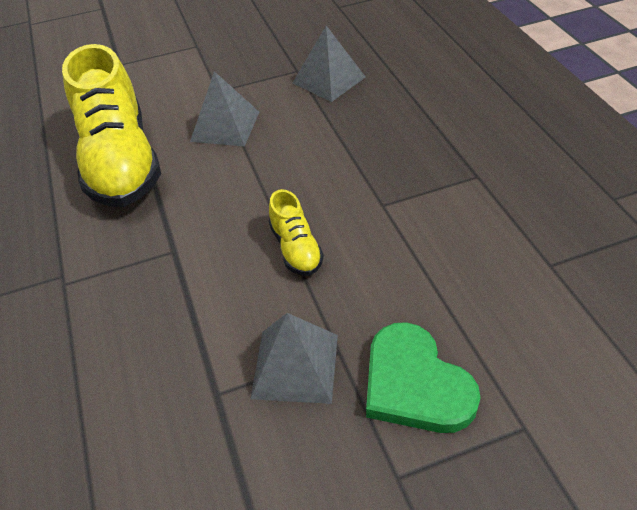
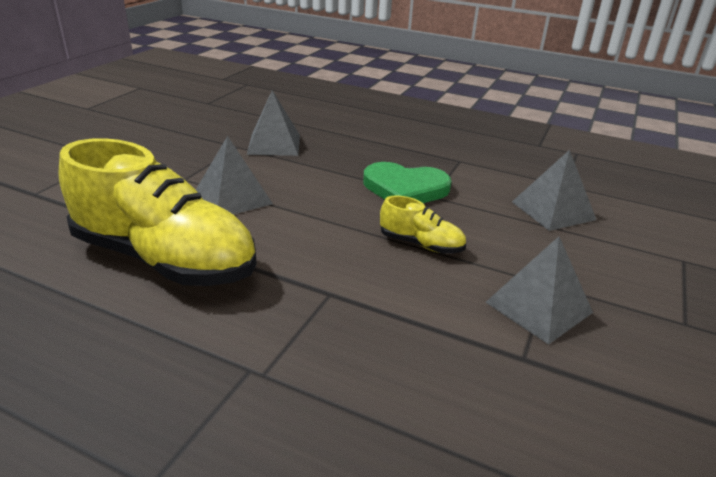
camera: 50 degrees left, 15 degrees down
(415, 384) = (610, 273): green heart -> green heart (405, 188)
(478, 286) = (553, 210): none -> grey pyramid

